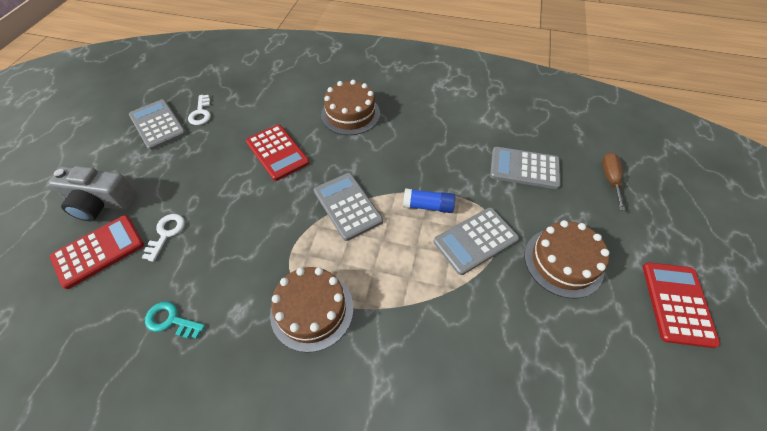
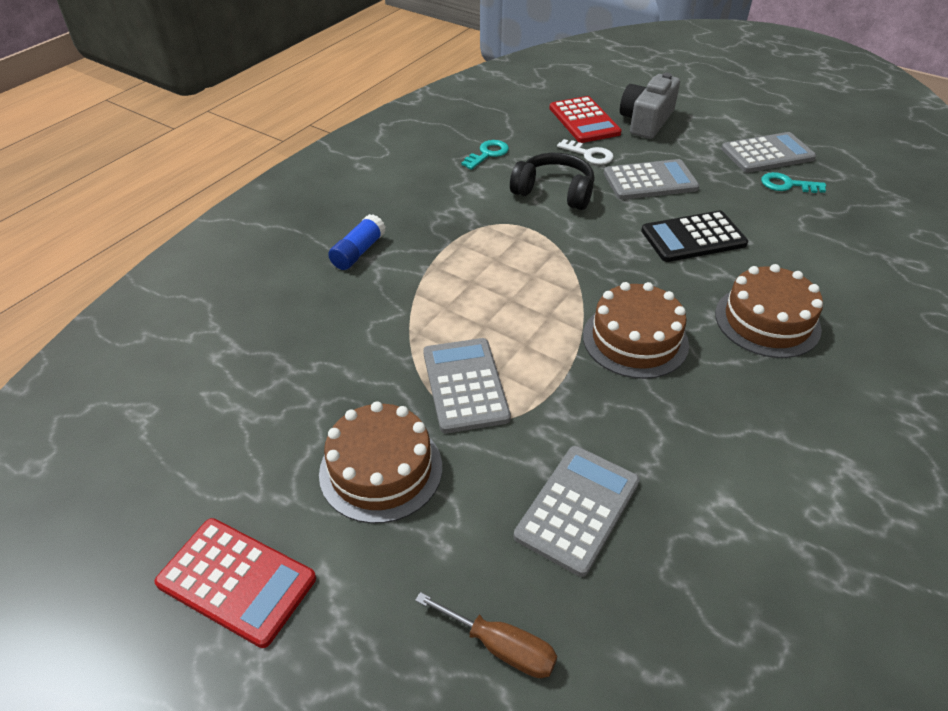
camera: 110 degrees right, 10 degrees down
(201, 113) = (787, 185): white key -> turquoise key
(234, 245) = (554, 192): none -> black headphones
(277, 152) = (693, 237): red calculator -> black calculator
(312, 310) = (449, 230): brown cake -> brown cake (635, 340)
(347, 206) = (575, 280): grey calculator -> grey calculator (650, 181)
(428, 206) = (545, 355): blue glue stick -> blue glue stick (358, 252)

